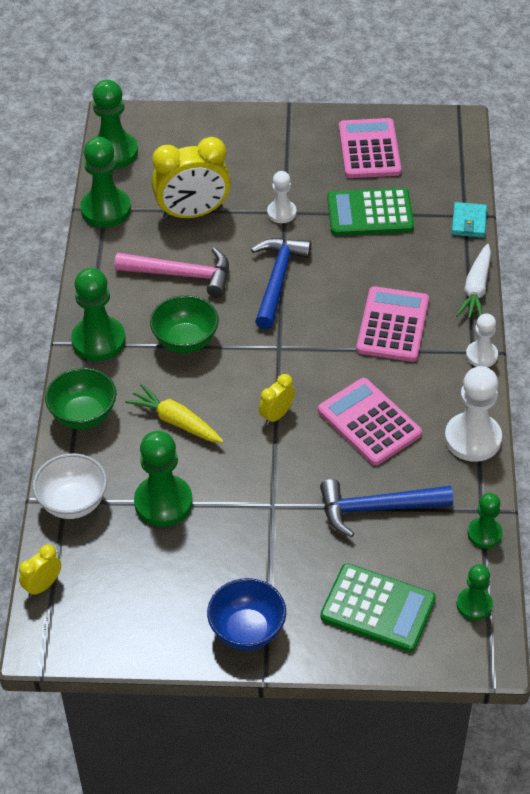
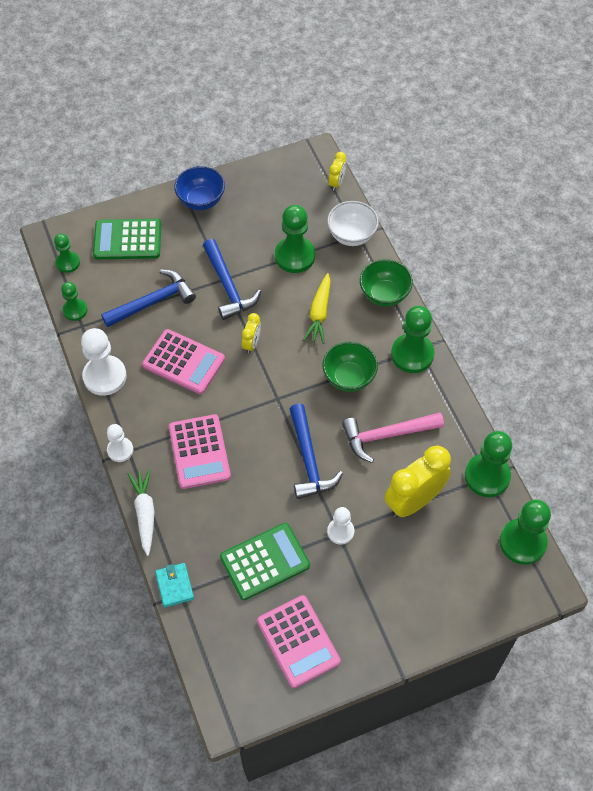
camera: 155 degrees right, 10 degrees up
(175, 421) = (319, 313): yellow carrot -> yellow carrot turned 90 degrees clockwise
(271, 494) = (228, 286): none -> blue hammer

